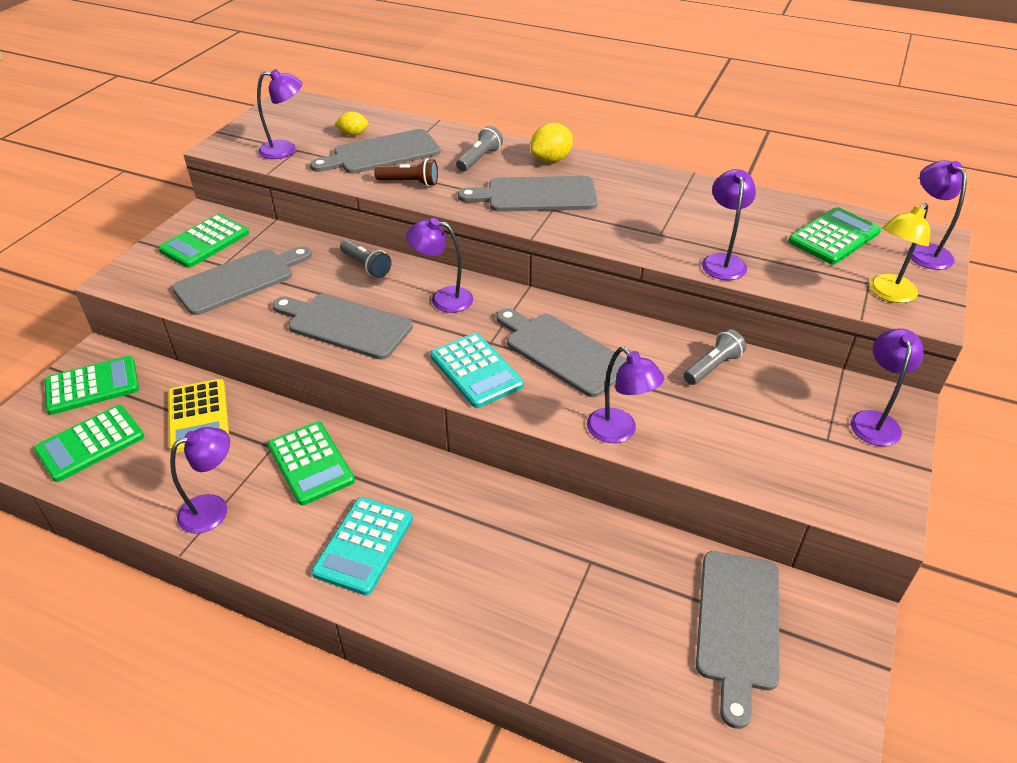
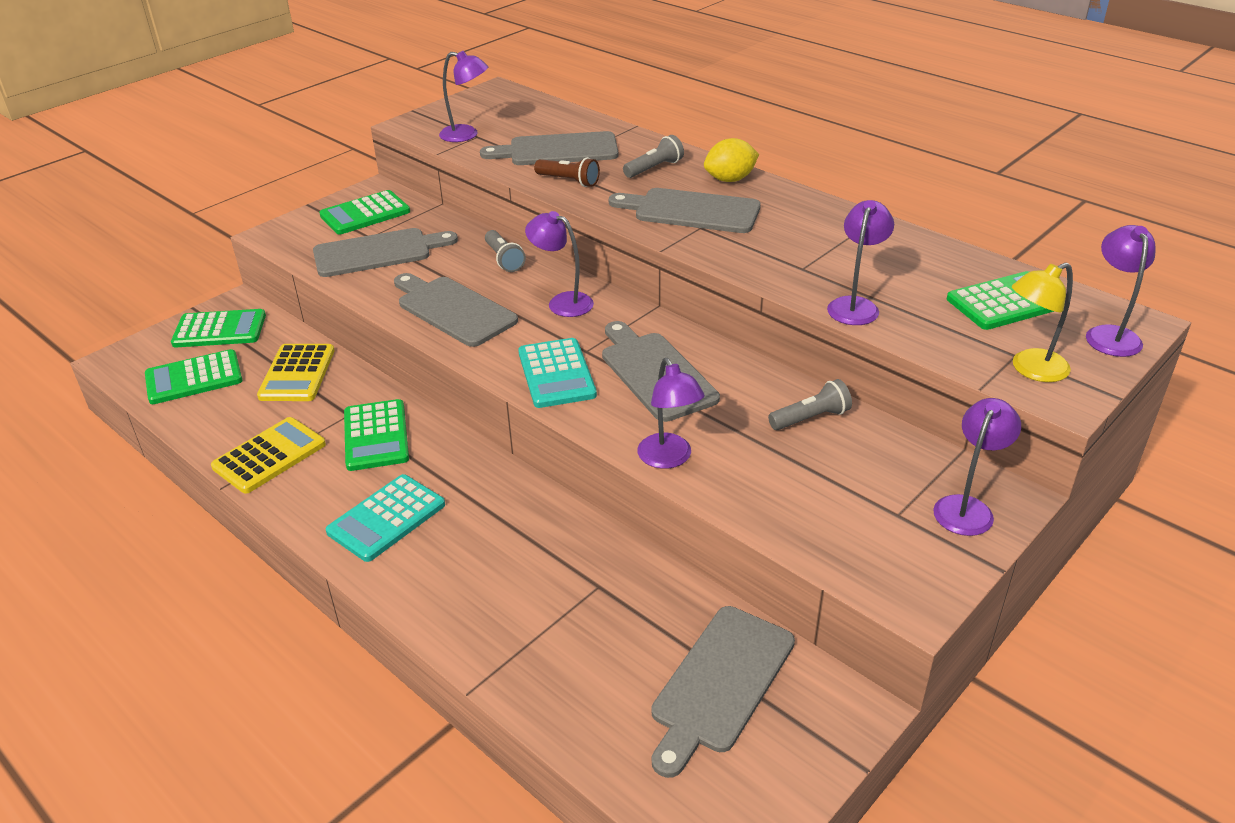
camera: 20 degrees right, 5 degrees down
(213, 509) = (269, 456): purple lamp -> yellow calculator
(353, 134) = (540, 129): yellow lemon -> none

